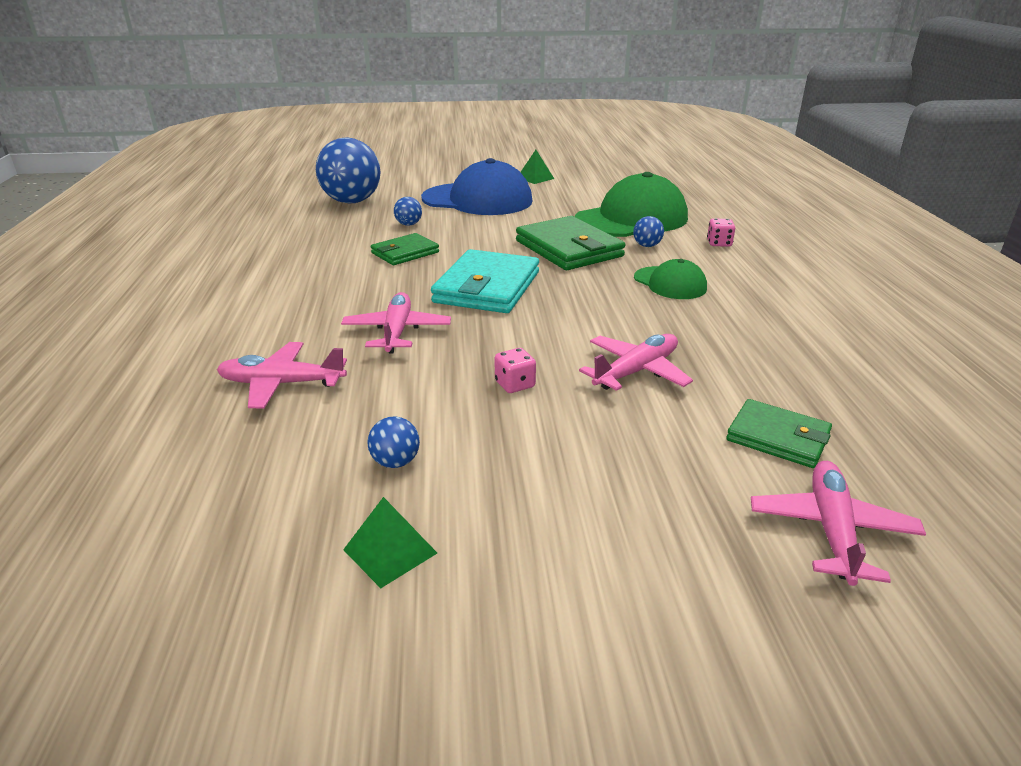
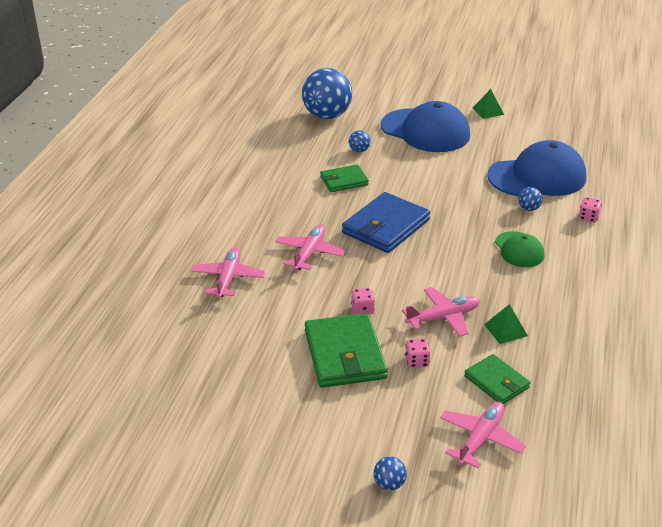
camera: 20 degrees right, 5 degrees up
(281, 384) = (228, 278): pink plane -> pink plane turned 75 degrees clockwise
(390, 551) = (251, 391): green pyramid -> green pyramid (505, 330)
(395, 462) = (273, 344): blue ball -> blue ball (389, 484)
(487, 287) = (386, 226): turquoise wallet -> blue wallet
(568, 249) = (466, 200): green wallet -> green wallet (344, 354)
(631, 219) = (537, 177): green cap -> blue cap
(642, 436) = (417, 361): none -> pink dice

